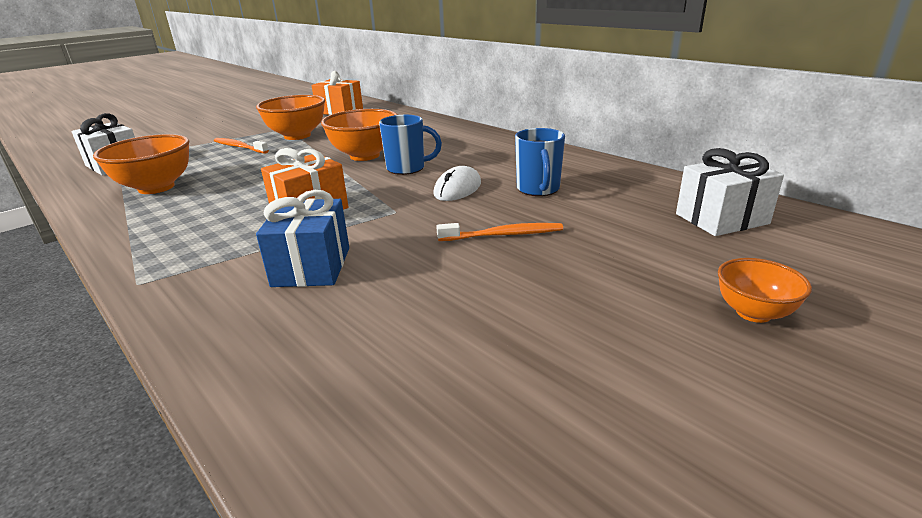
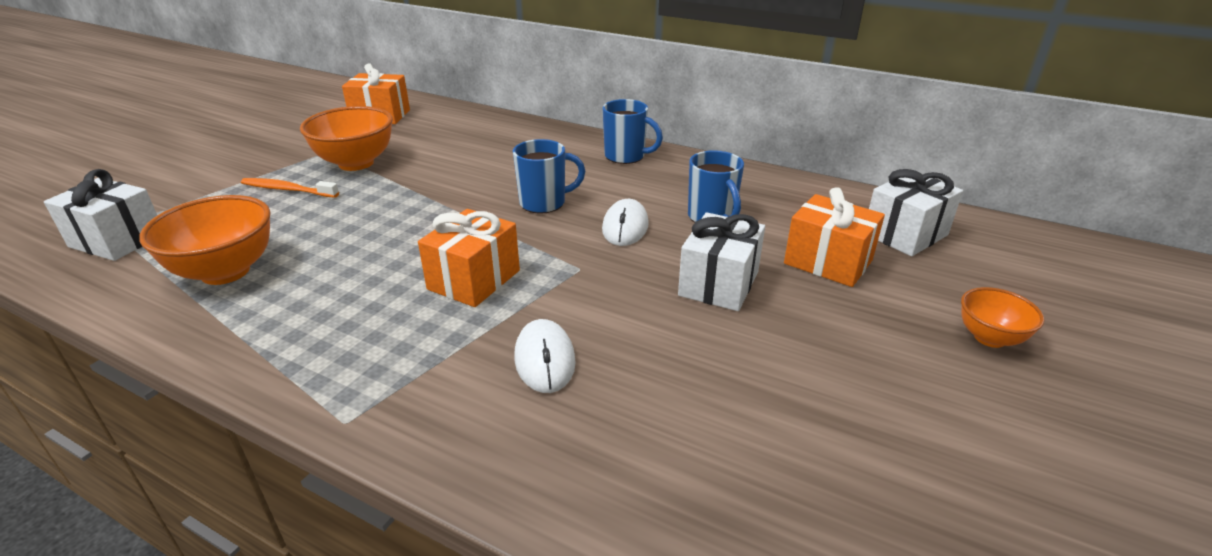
camera: 20 degrees left, 5 degrees up
(312, 266) = (544, 359): blue gift -> white mouse
(364, 156) = (475, 188): orange bowl -> none
(500, 145) = (626, 156): none -> blue mug
(503, 235) = (719, 284): orange toothbrush -> white gift
(622, 231) = (828, 262): none -> orange gift

